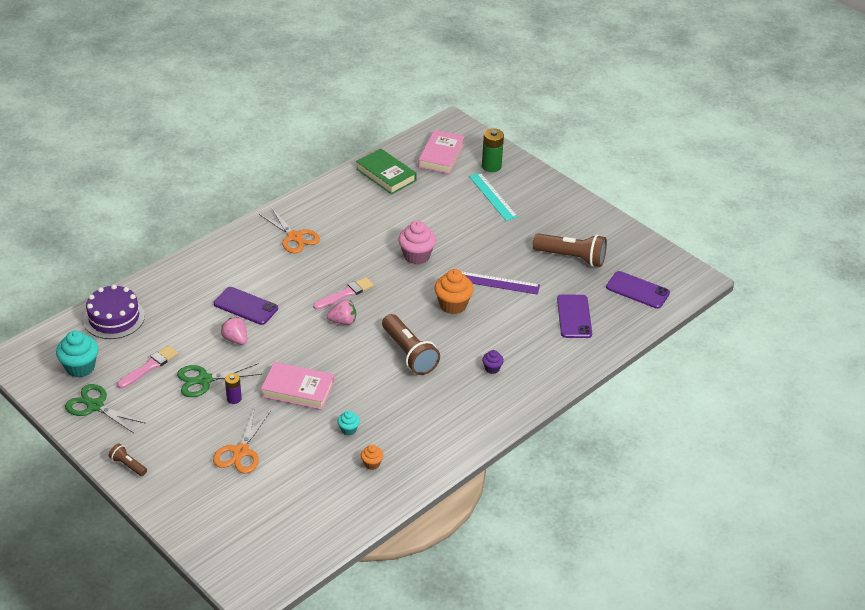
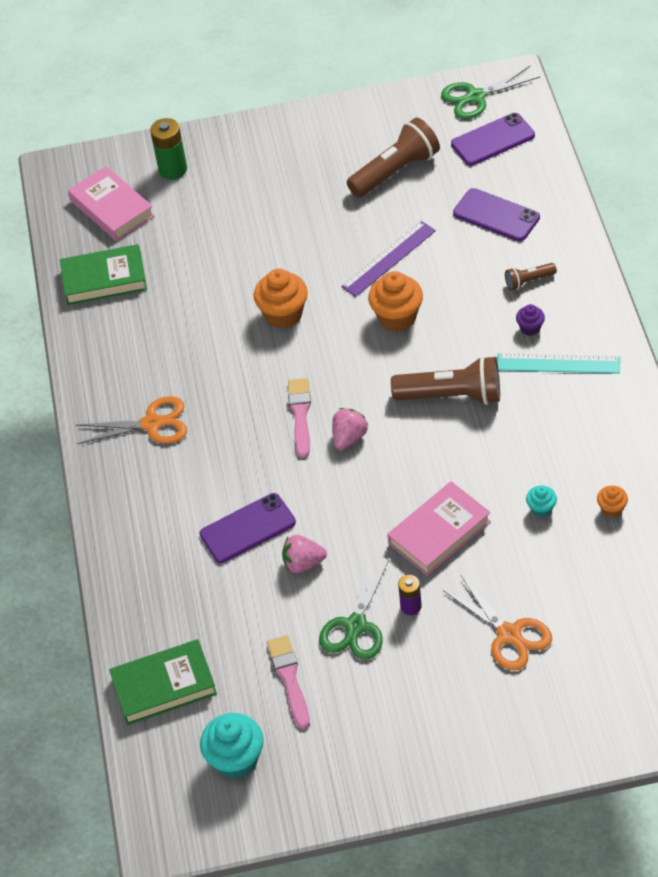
camera: 50 degrees left, 10 degrees up
(95, 406) = (323, 767): green scissors -> green scissors (476, 97)
(114, 318) = (164, 686): purple cake -> green book
(128, 465) = (456, 767): brown flashlight -> brown flashlight (528, 281)
(416, 256) = (283, 314): pink cupcake -> orange cupcake
(492, 196) = (230, 194): turquoise ruler -> turquoise ruler (558, 364)

